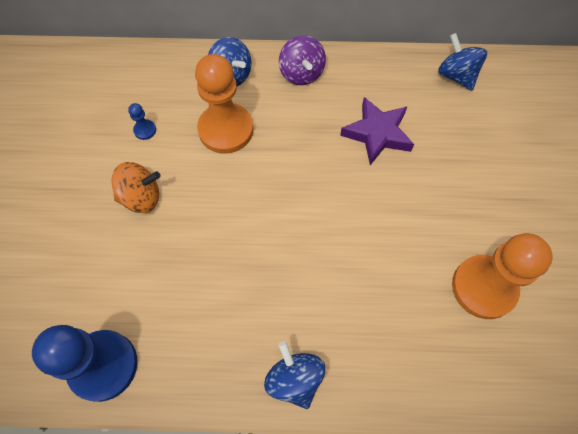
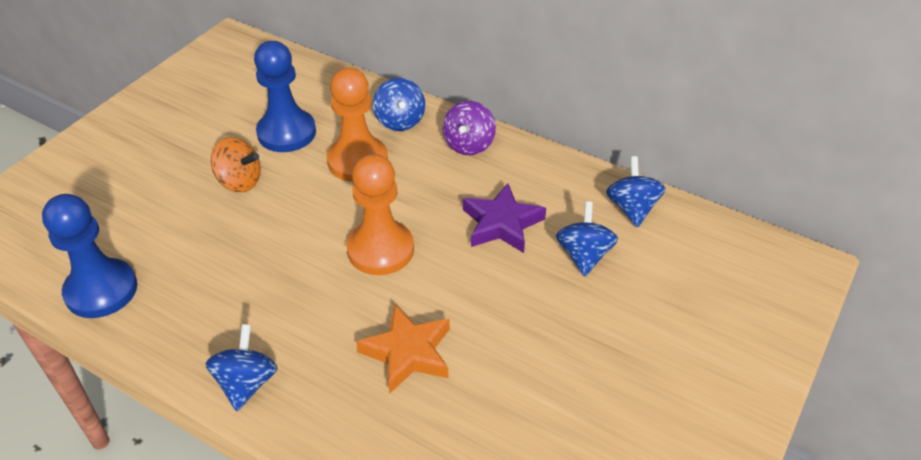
camera: 30 degrees right, 20 degrees down
(145, 130) = (286, 133): blue pawn -> blue pawn, size x2.49
(393, 282) = (408, 353): none -> orange star
(452, 132) = (584, 255): none -> blue spinning top
(483, 287) = (497, 403): orange pawn -> orange pawn (380, 250)

